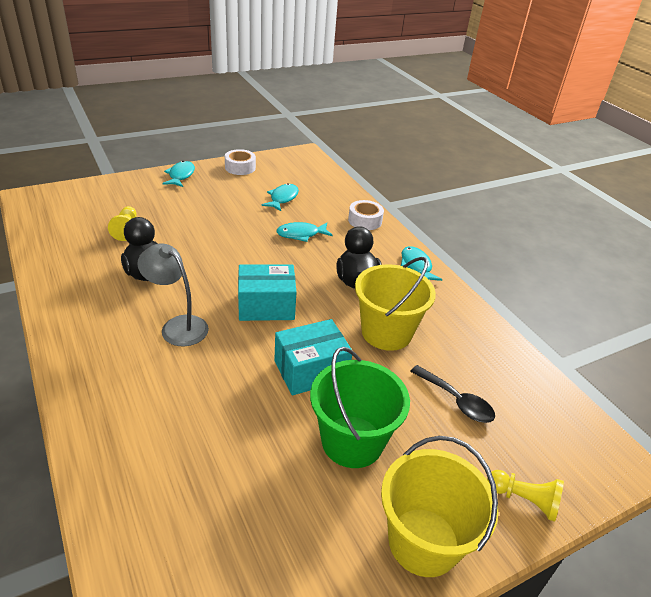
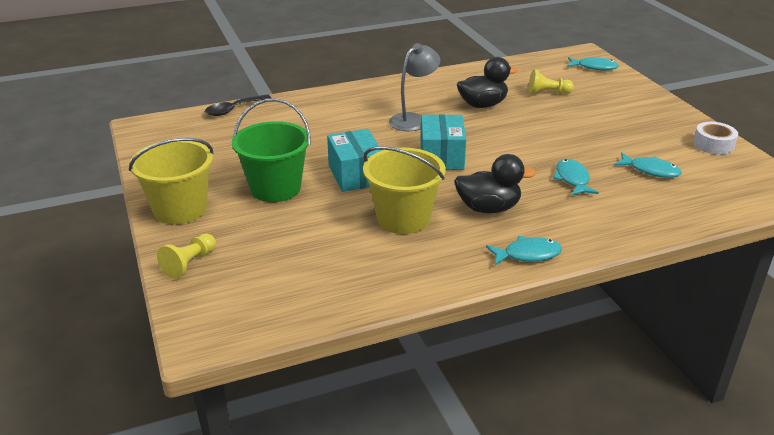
camera: 100 degrees right, 5 degrees down
(180, 175) = (668, 112): turquoise fish -> turquoise fish (594, 67)
(365, 220) = (623, 226): white tape -> none
(456, 401) = (304, 247): black spoon -> black spoon (233, 109)

